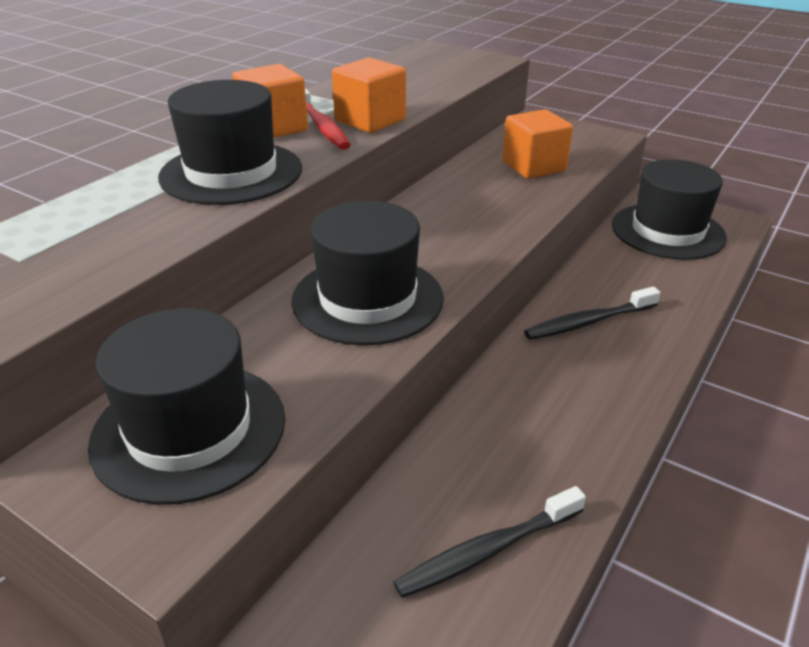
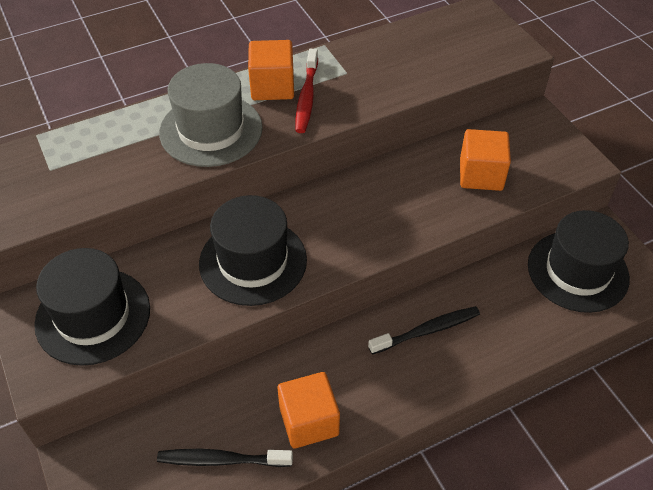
camera: 30 degrees right, 15 degrees up
(231, 172) = (211, 130): black hat -> grey hat
(370, 120) = (346, 103): orange cube -> orange cube (309, 421)
(588, 322) = (427, 330): black toothbrush -> black toothbrush turned 150 degrees clockwise

